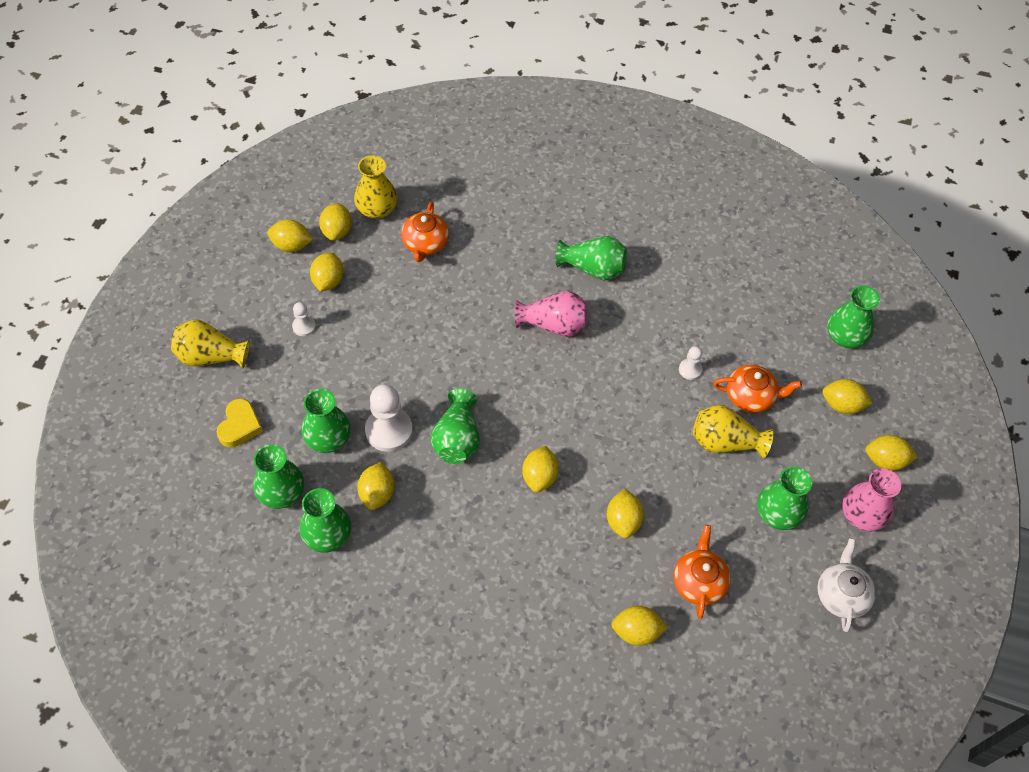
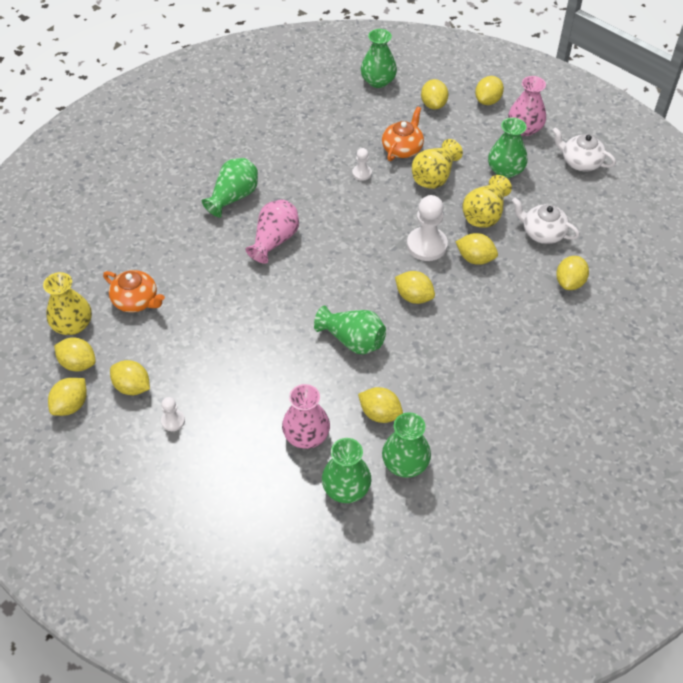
camera: 65 degrees left, 5 degrees down
(211, 356) = (164, 510): yellow vase -> yellow vase (484, 215)
(240, 426) = (257, 504): yellow heart -> none
(328, 438) = (306, 435): green vase -> pink vase
(389, 430) = (320, 386): white pawn -> white pawn (426, 245)
(699, 582) = (542, 233): orange teapot -> white teapot
(842, 405) = (433, 104): yellow lemon -> yellow lemon turned 45 degrees counterclockwise

